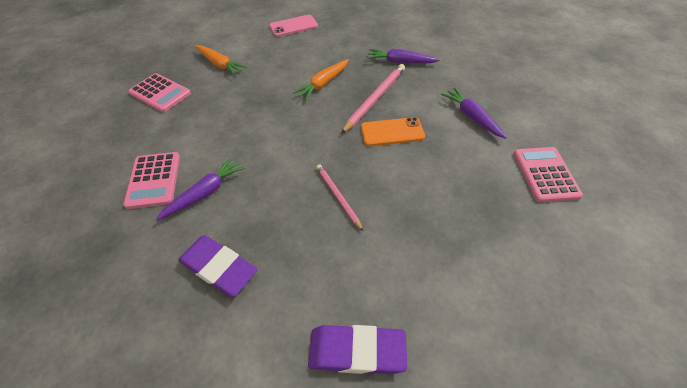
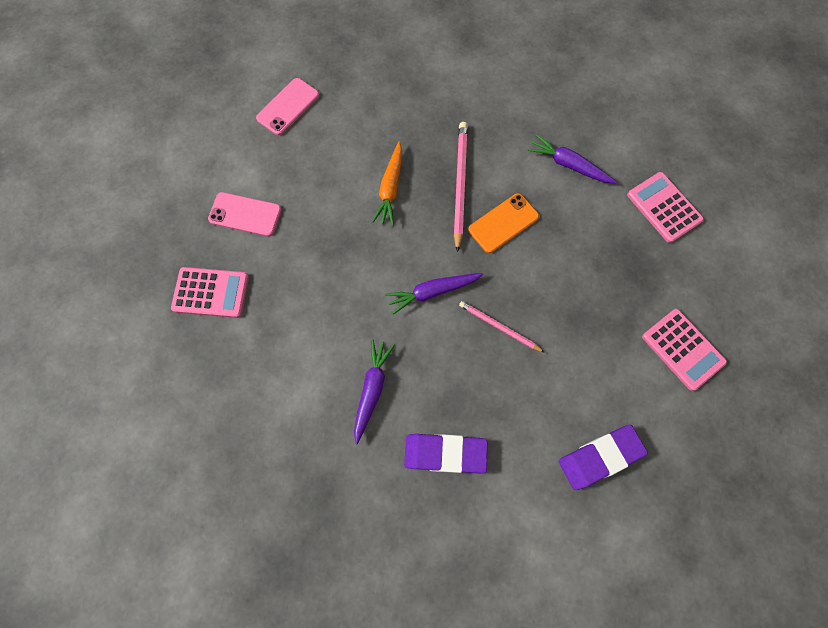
camera: 30 degrees left, 20 degrees up
(154, 180) = (308, 403): pink calculator -> pink calculator (683, 349)
(219, 64) = (245, 214): orange carrot -> pink phone
(400, 62) = (454, 114): purple carrot -> purple carrot (433, 292)

